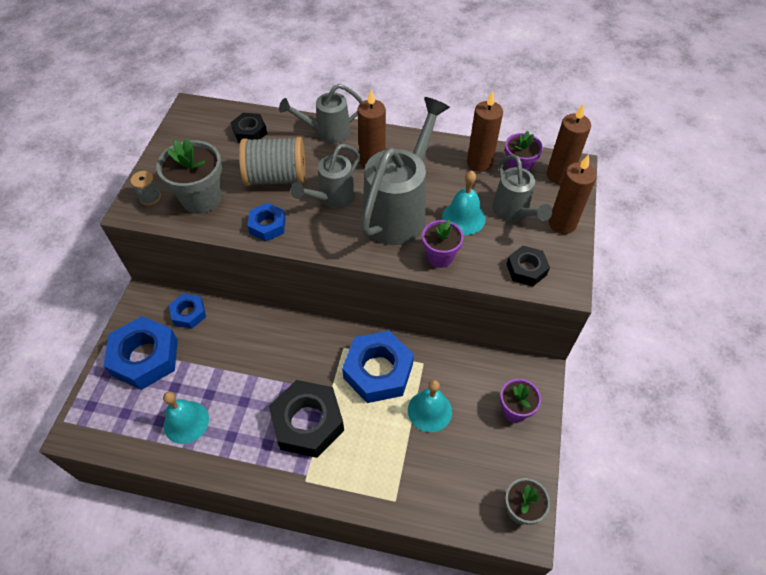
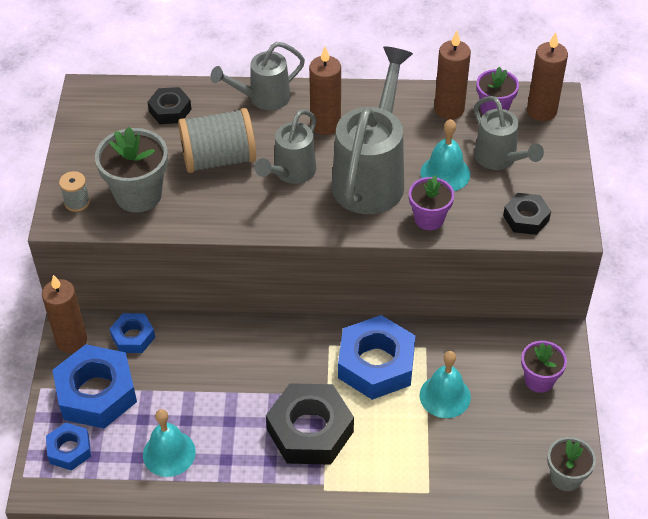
camera: 10 degrees left, 5 degrees down
(267, 226) = (226, 214): blue nut -> blue nut (69, 450)
(562, 224) = (555, 164): brown candle -> brown candle (71, 340)

